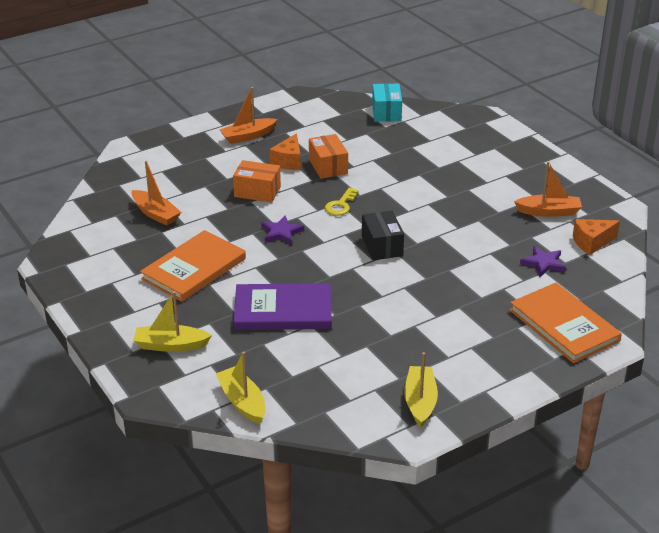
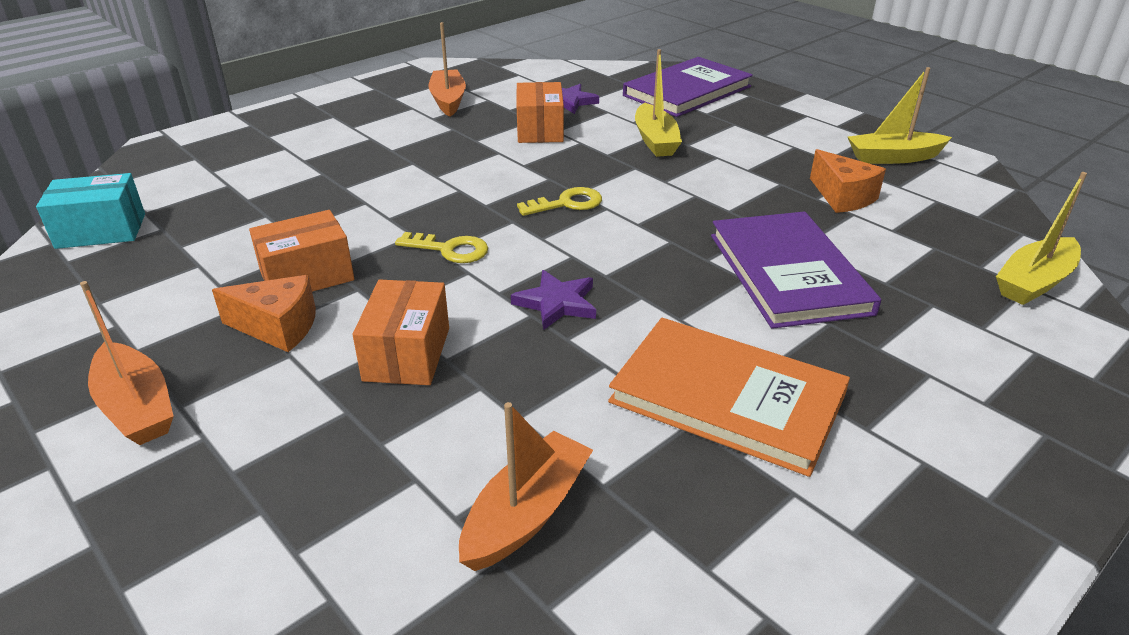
camera: 100 degrees left, 0 degrees up
(170, 345) = (980, 383): yellow boat -> yellow boat (655, 140)
(382, 246) = (567, 203): black box -> yellow key
(492, 246) = (540, 130): none -> orange box
(564, 325) = (687, 91): orange book -> purple book
(592, 242) = (514, 79): orange cheese -> orange cheese (842, 197)

